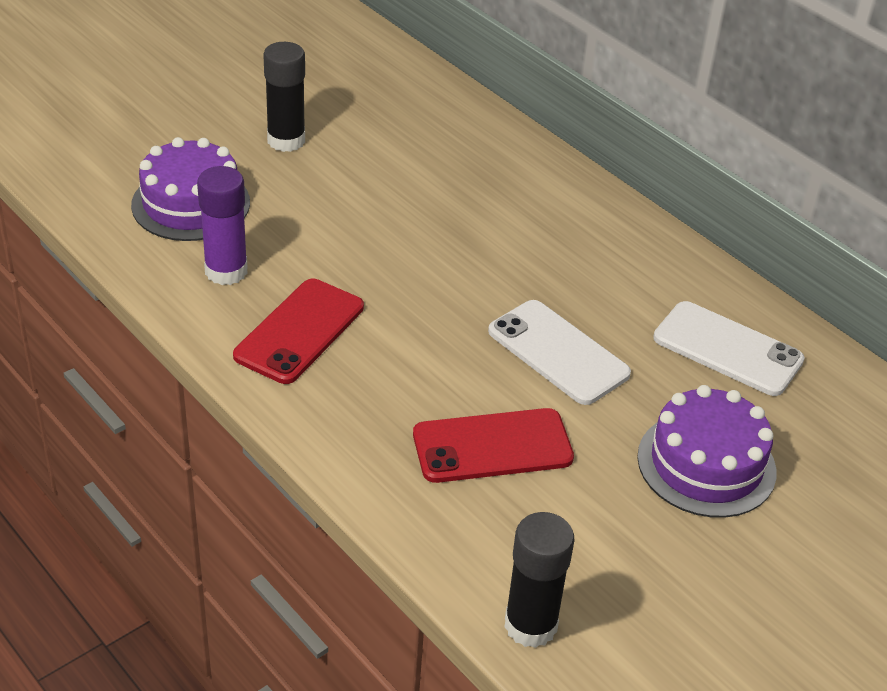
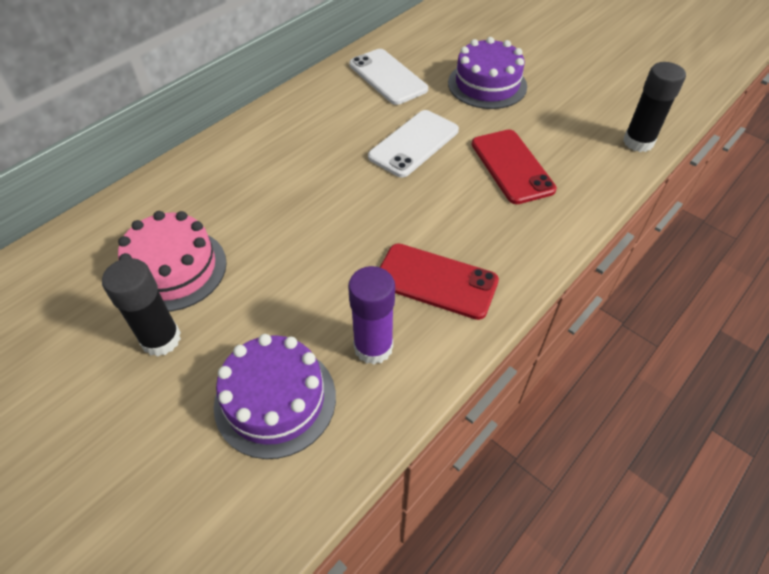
camera: 95 degrees left, 10 degrees up
(374, 148) = (174, 269): none -> pink cake
(727, 349) = (387, 77): white phone -> white phone turned 60 degrees counterclockwise

